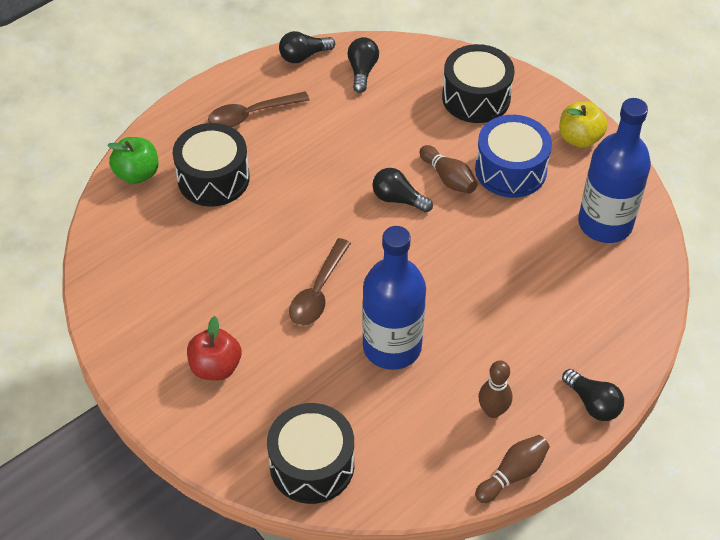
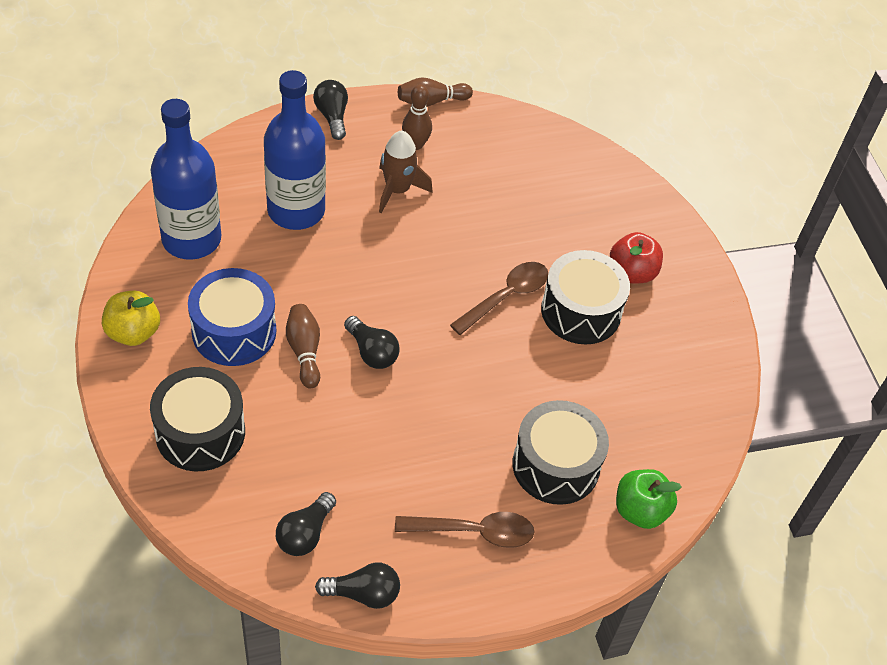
camera: 160 degrees left, 0 degrees up
(312, 465) = (583, 169): black drum -> black drum (581, 311)
(392, 347) = (467, 223): blue bottle -> blue bottle (296, 210)
(475, 350) = (397, 190): none -> brown rocket

